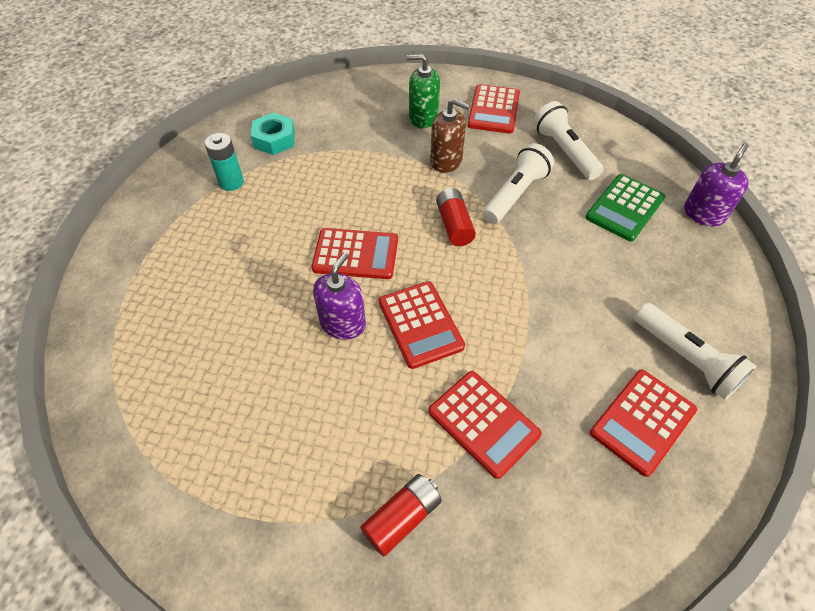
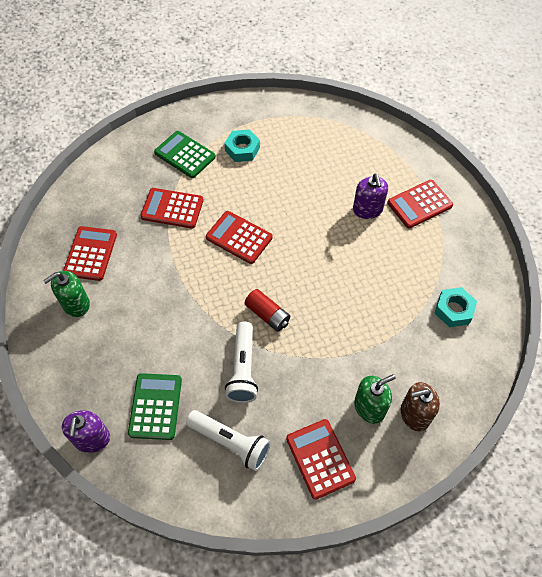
camera: 145 degrees right, 5 degrees up
(231, 182) = (438, 258): turquoise battery -> none
(304, 464) = (242, 149): none -> turquoise nut
(343, 323) = (281, 214): purple soap dispenser -> purple soap dispenser (367, 209)
(355, 254) = (311, 257): red calculator -> red calculator (419, 204)
(402, 517) = (185, 155): red battery -> green calculator
(446, 161) = (315, 370): brown soap dispenser -> brown soap dispenser (414, 414)
(686, 358) = (76, 304): white flashlight -> green soap dispenser

